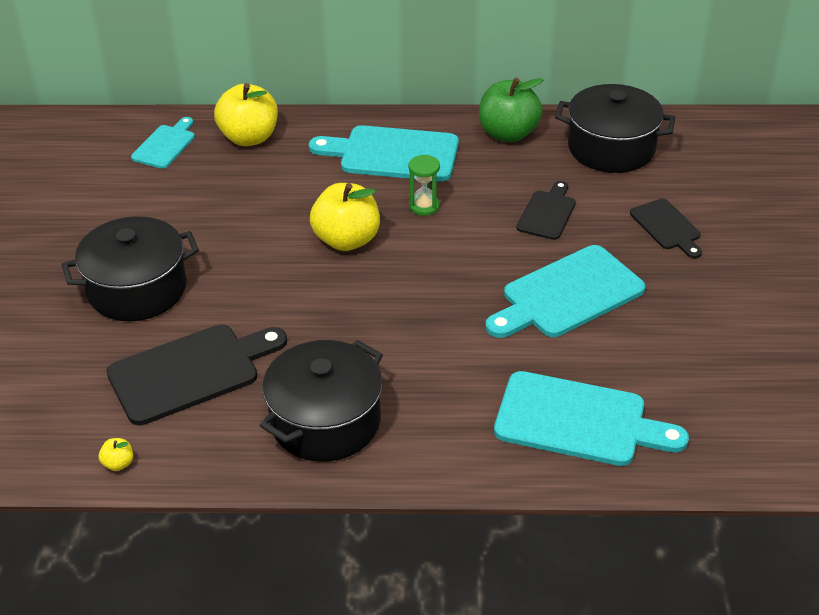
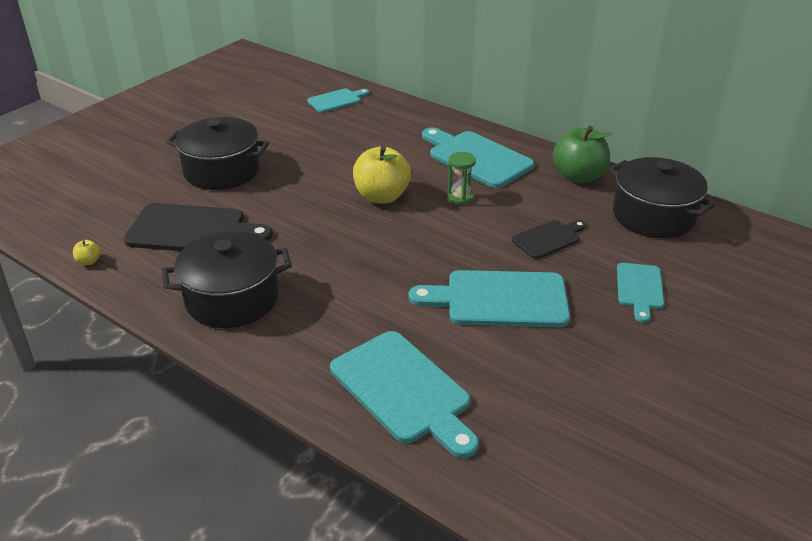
camera: 35 degrees right, 5 degrees down
(249, 137) = (392, 114): yellow apple -> none
(667, 227) = (639, 289): black cutting board -> turquoise cutting board

